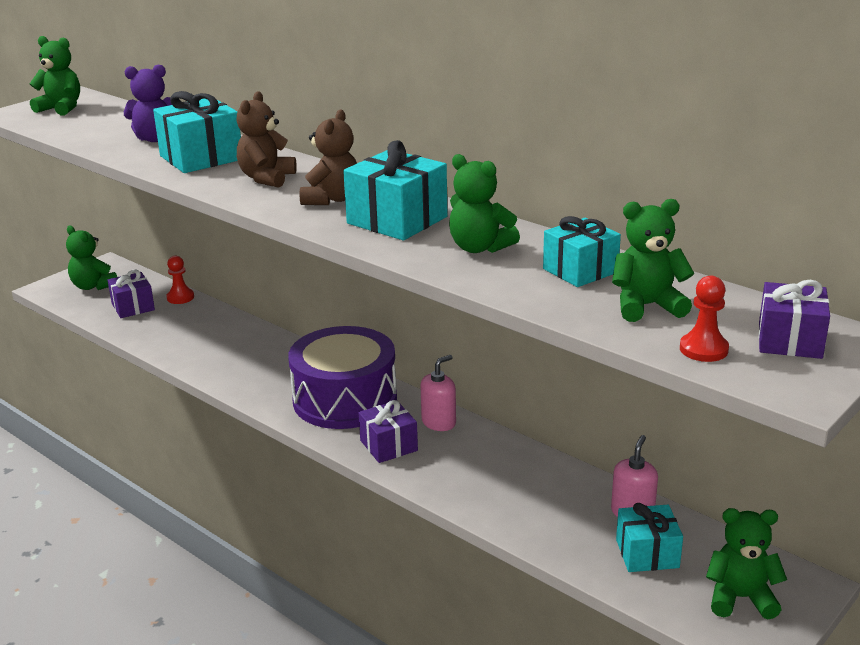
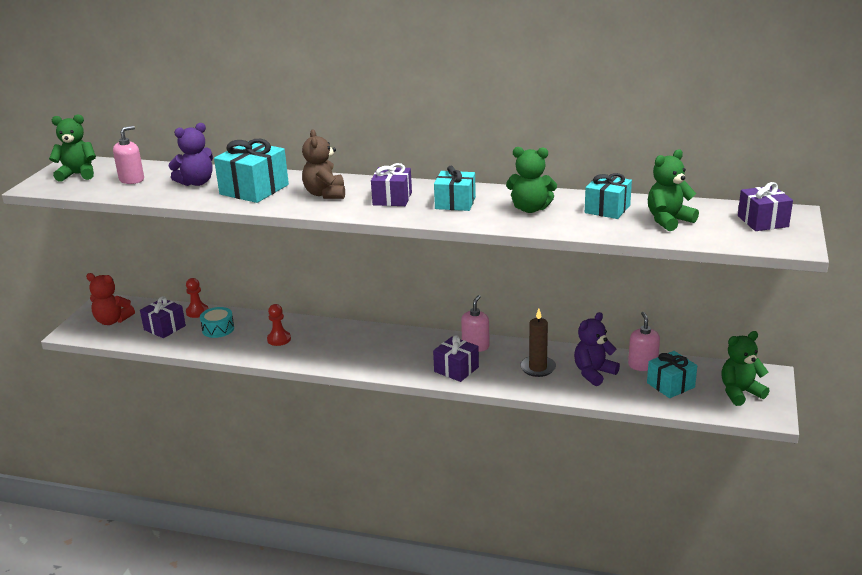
camera: 25 degrees left, 0 degrees up
(93, 286) = (112, 321): green teddy bear -> red teddy bear
(101, 123) = (132, 180): none -> pink soap dispenser
(181, 322) = (218, 329): none -> turquoise drum
(332, 199) = (392, 199): brown teddy bear -> purple gift
(345, 399) = (397, 349): purple drum -> none
(397, 220) = (455, 203): turquoise gift -> turquoise gift, size x0.67
(489, 474) = (537, 368): none -> brown candle
(555, 503) = (593, 373): none -> purple teddy bear
(703, 349) = (725, 236): red pawn -> red pawn (279, 339)

